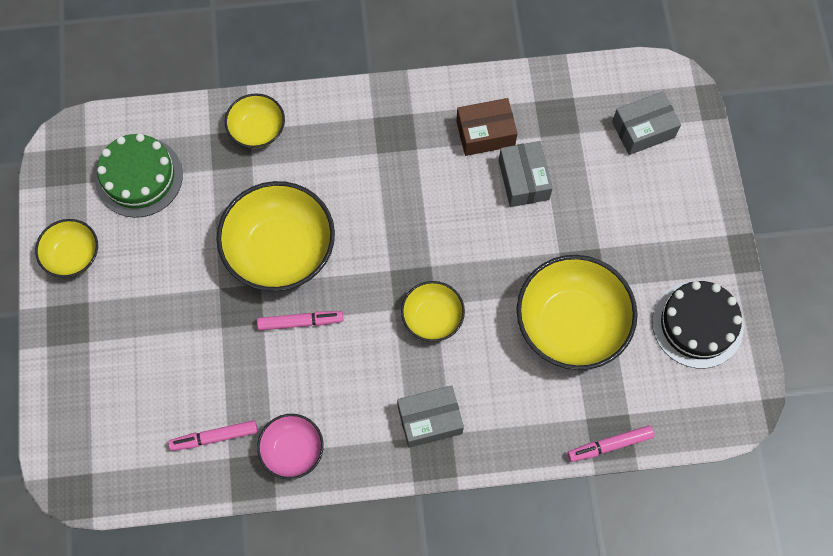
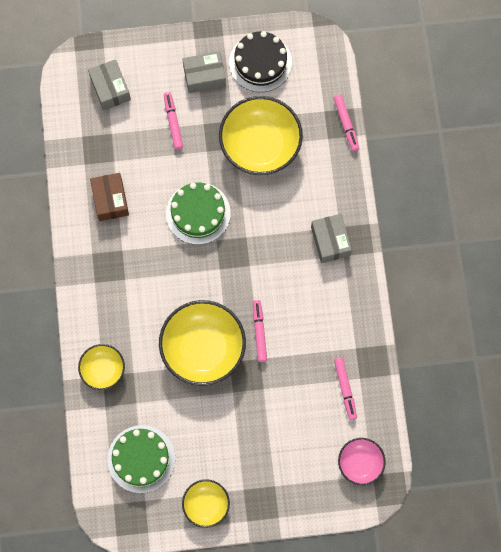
camera: 90 degrees left, 5 degrees up
(292, 450) = (353, 334): pink bowl -> pink bowl (360, 463)
(432, 318) = (256, 239): yellow bowl -> none
(469, 242) = (198, 213): none -> green cake
(523, 180) = (149, 174): grey box -> grey box (204, 76)
(599, 209) = (173, 122): none -> pink marker

